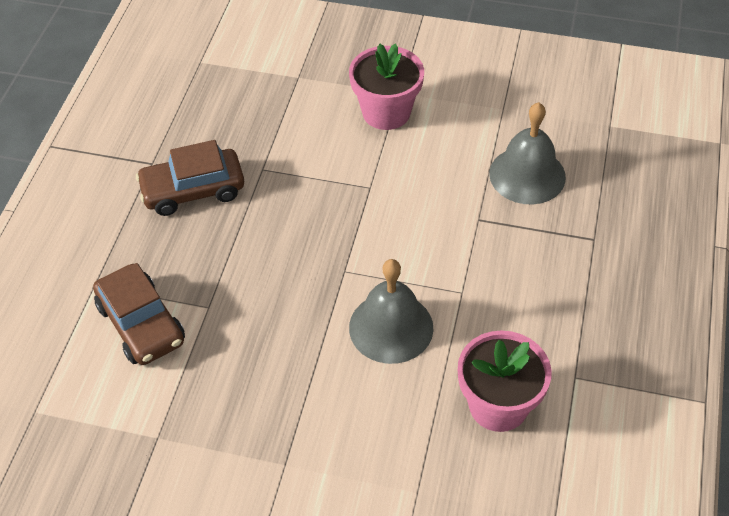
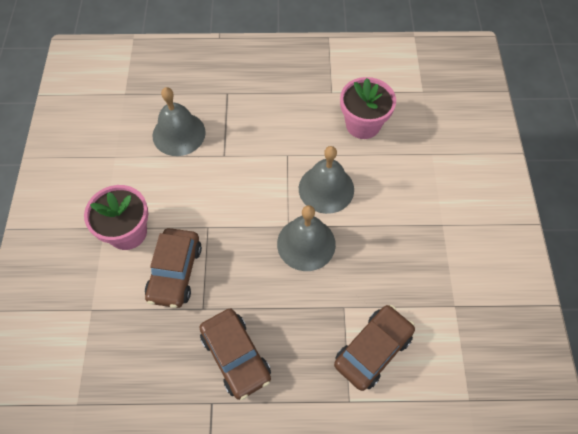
camera: 105 degrees left, 10 degrees up
(311, 285) = (306, 243): none -> grey bell
(317, 149) = (175, 272): none -> brown car

